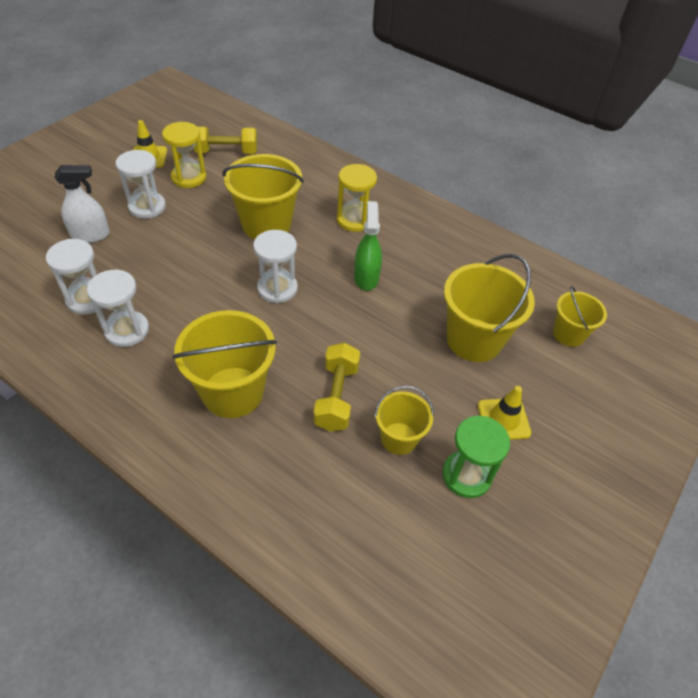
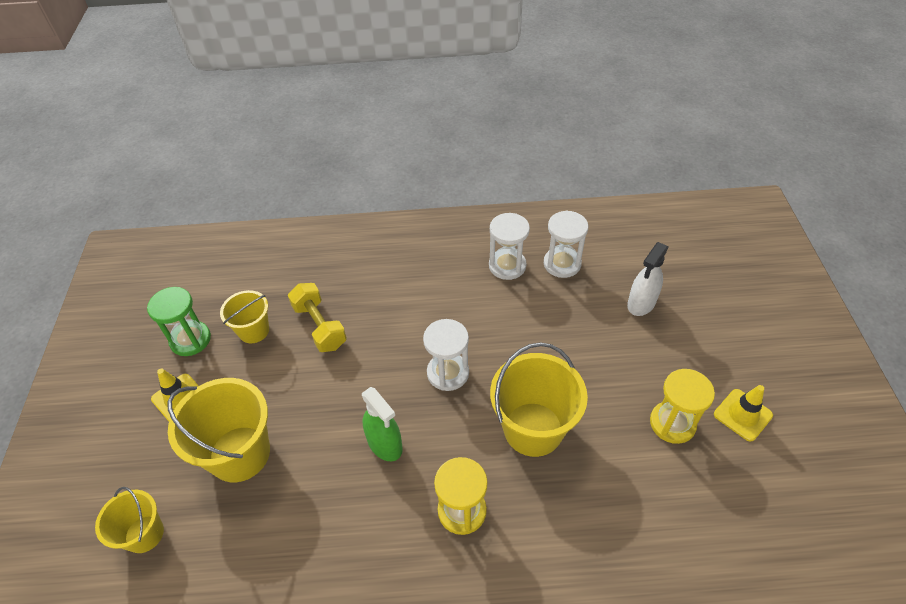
camera: 145 degrees right, 0 degrees up
(147, 207) = (649, 361): white hourglass -> none
(226, 152) = (696, 493): yellow dumbbell -> none
(233, 392) = (392, 281): yellow bucket -> none

